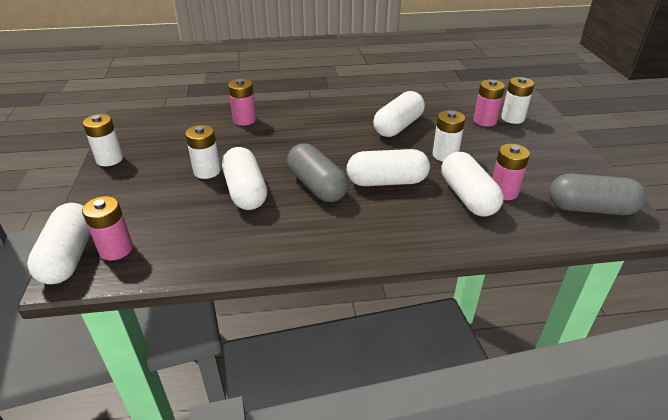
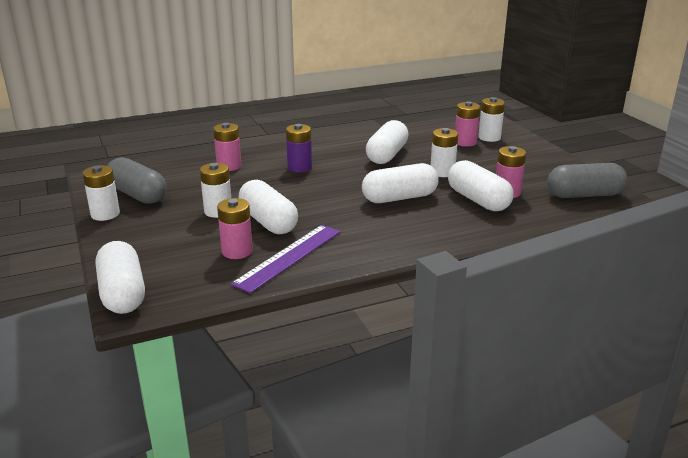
camera: 15 degrees left, 10 degrees down
(116, 249) = (167, 281): pink battery -> pink battery (237, 251)
(242, 239) = (288, 257): none -> purple ruler
(307, 130) = (299, 167): none -> purple battery
(316, 186) = (335, 209): grey capsule -> grey capsule (137, 195)

